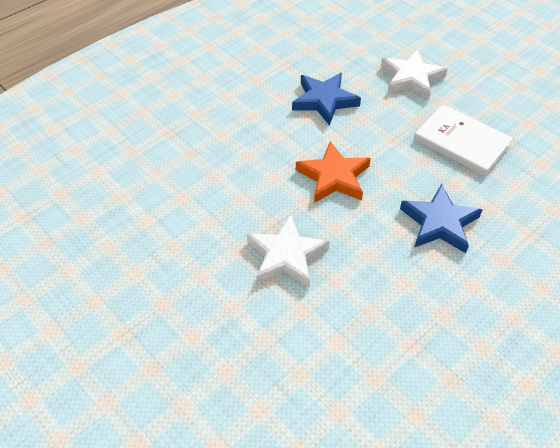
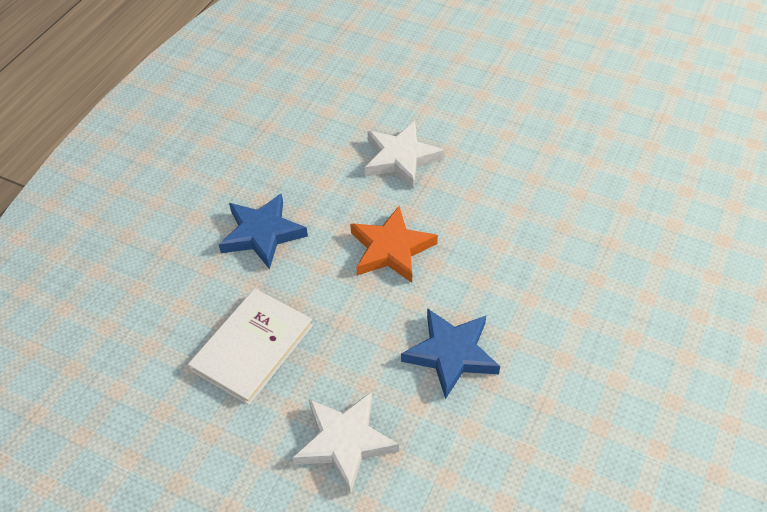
camera: 160 degrees right, 0 degrees up
(461, 142) = (252, 347): white book -> white book turned 75 degrees counterclockwise

